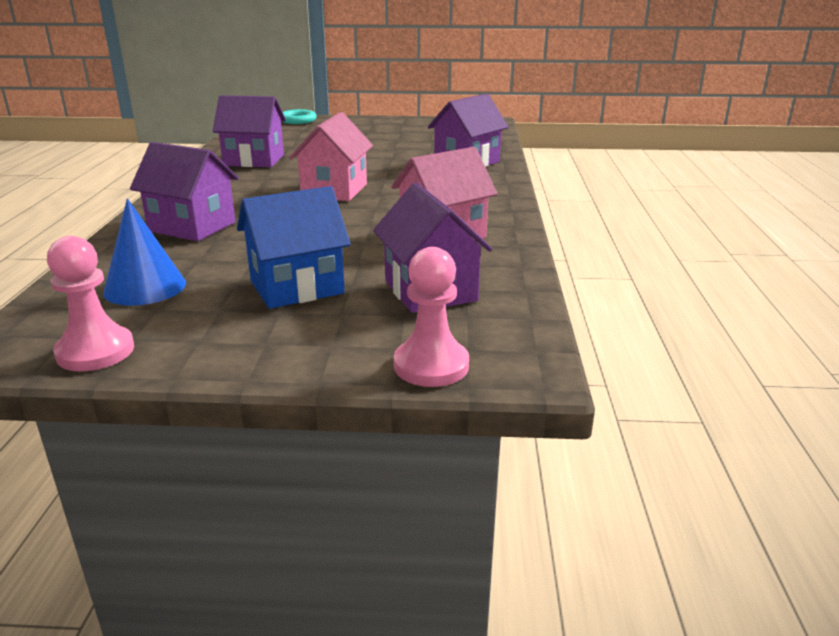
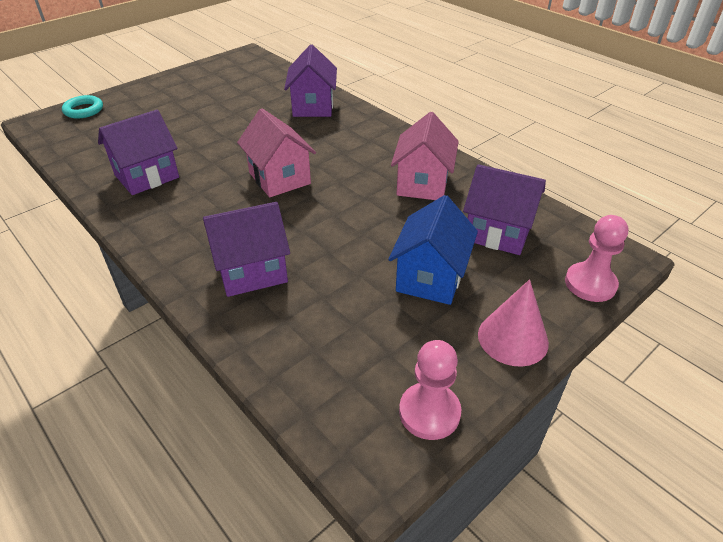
camera: 45 degrees left, 15 degrees up
(145, 287) = (343, 344): blue cone -> none
(261, 354) = (513, 338): none -> pink cone

